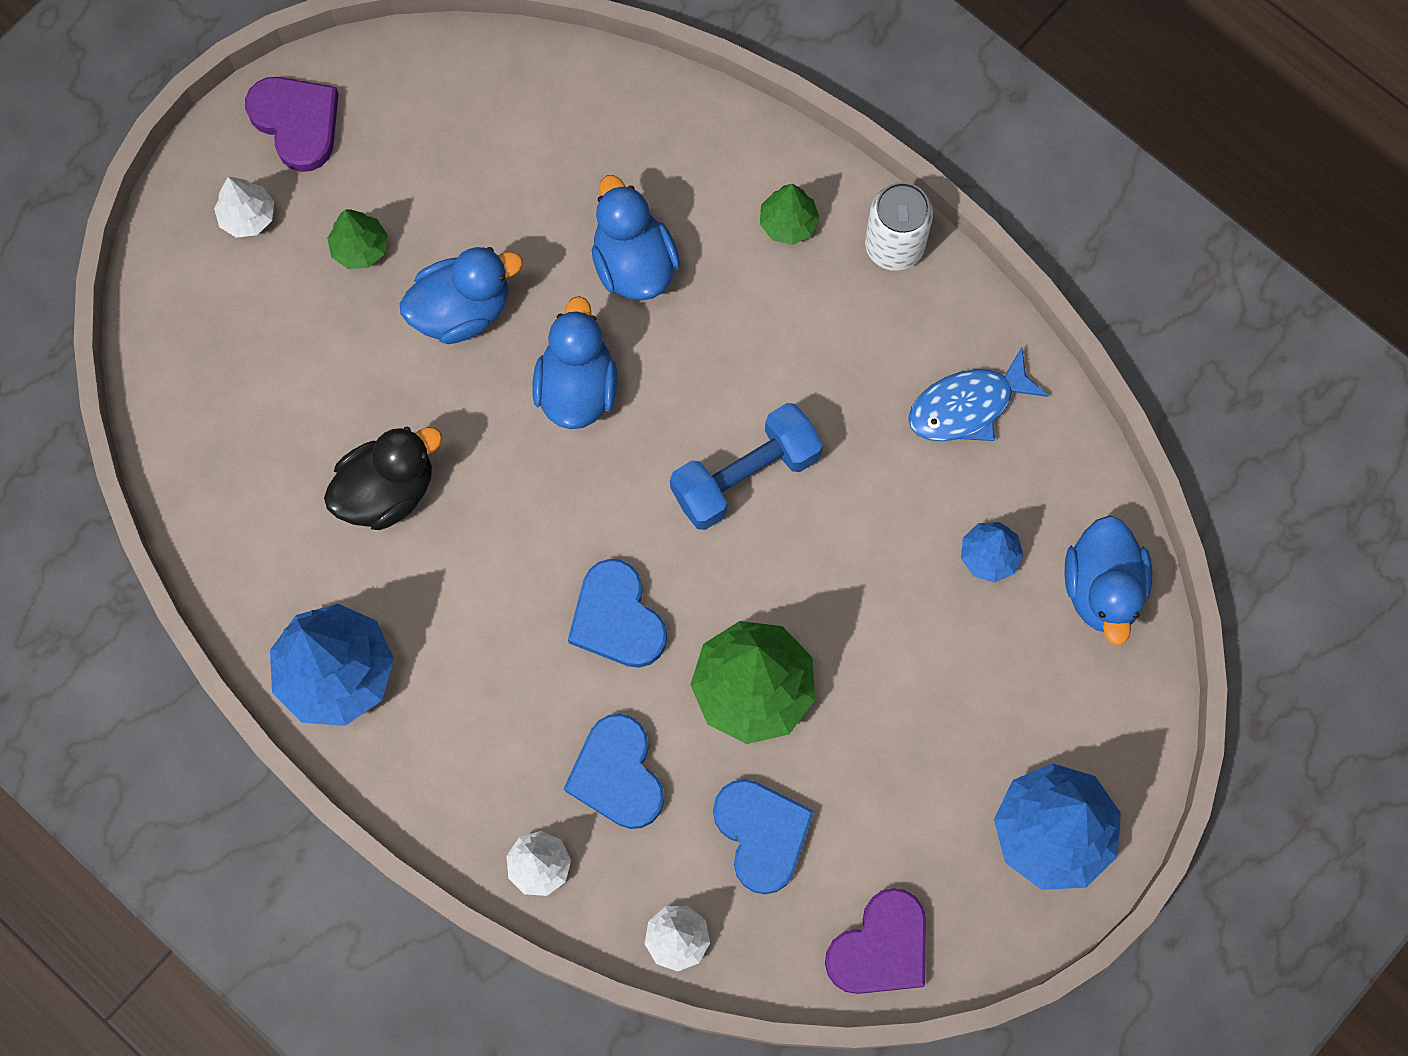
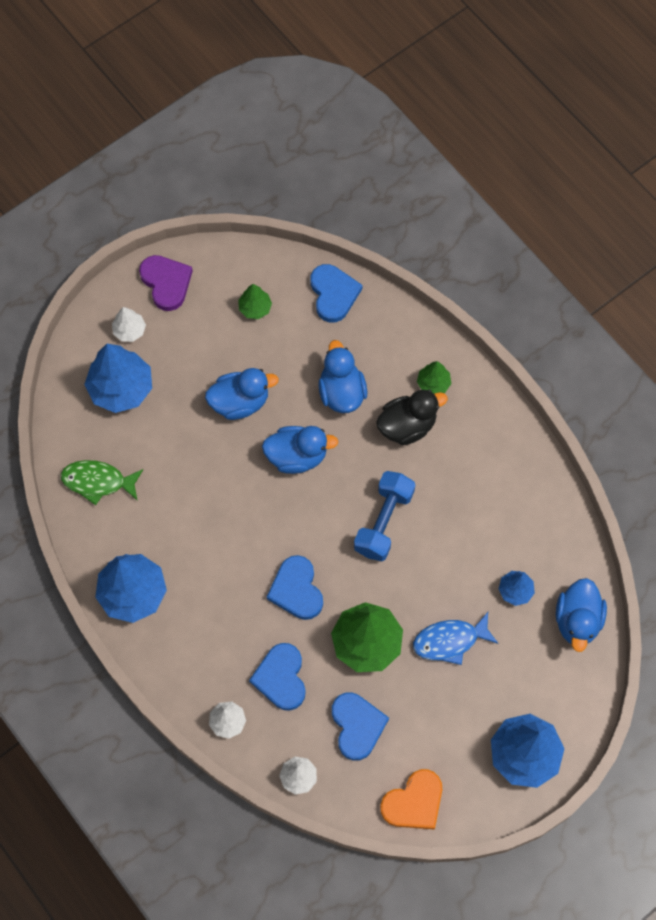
camera: 10 degrees right, 5 degrees down
(240, 489) = (98, 481): none -> green fish
(251, 320) = (121, 388): none -> blue tree
(360, 248) = (189, 358): green tree -> green tree (255, 308)
(387, 491) = (180, 496): black duck -> black duck (407, 426)
(577, 387) = (297, 456): blue duck -> blue duck turned 75 degrees clockwise
(590, 96) = (333, 294): none -> blue heart
(745, 476) = (383, 522): blue dumbbell -> blue dumbbell turned 45 degrees counterclockwise
(881, 947) = (414, 802): purple heart -> orange heart
(894, 246) = (491, 406): white can -> none
(967, 406) = (518, 503): blue fish -> blue fish (450, 641)

